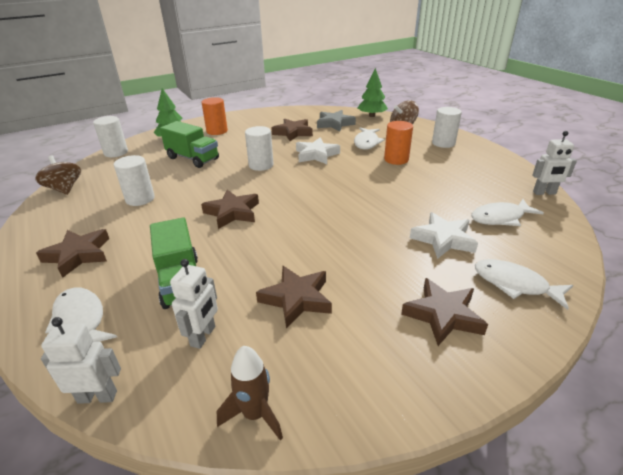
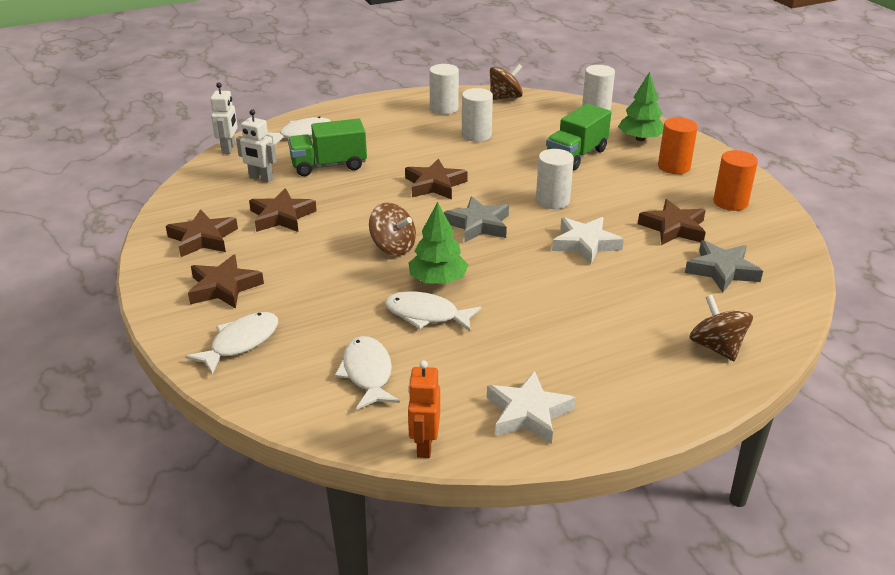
camera: 95 degrees right, 0 degrees up
(78, 255) = (384, 121): brown star -> brown star (203, 238)
(255, 414) = (183, 198): brown rocket -> none
(298, 190) = (478, 225): none -> grey star
(339, 223) = (393, 247): none -> brown spinning top
(367, 143) = (634, 295): white fish -> white fish (426, 315)
(371, 116) = (777, 318): green tree -> green tree (438, 280)
(396, 159) = (565, 315): orange cylinder -> orange cylinder (730, 202)
(443, 143) = (635, 382): white cylinder -> white cylinder (444, 108)
(443, 239) = (337, 313): white star -> white star (528, 413)
(544, 193) = (424, 445): white robot -> orange robot

